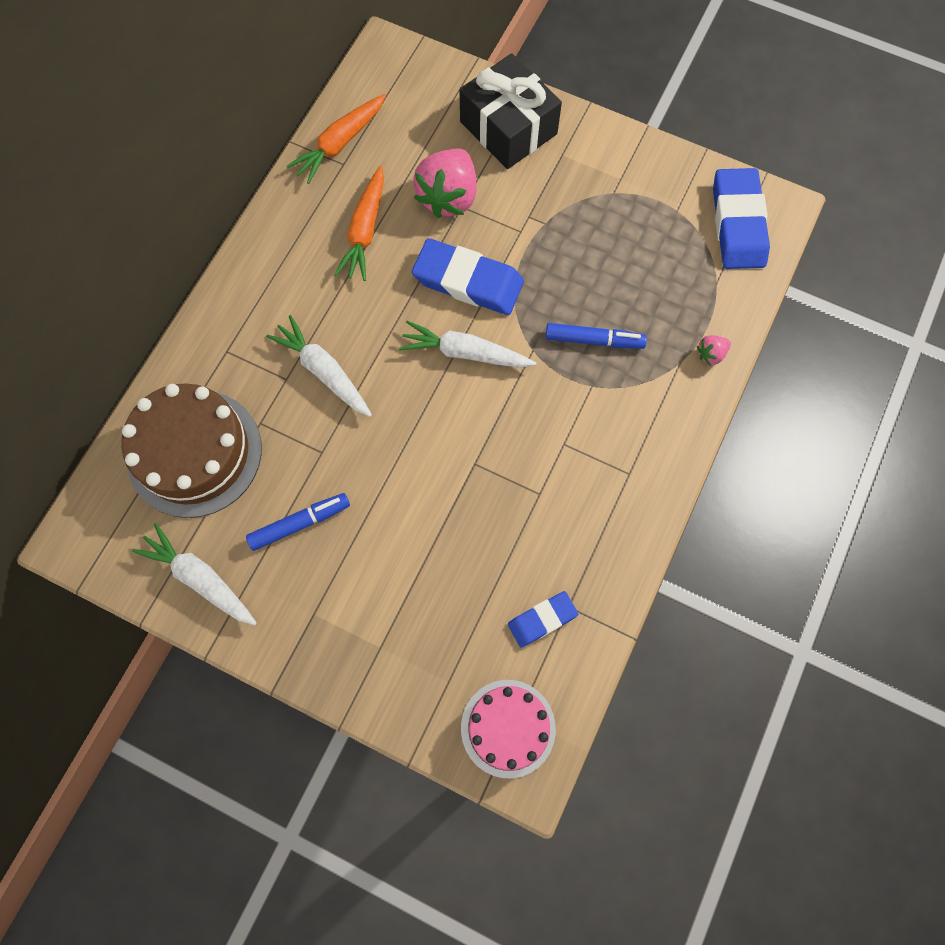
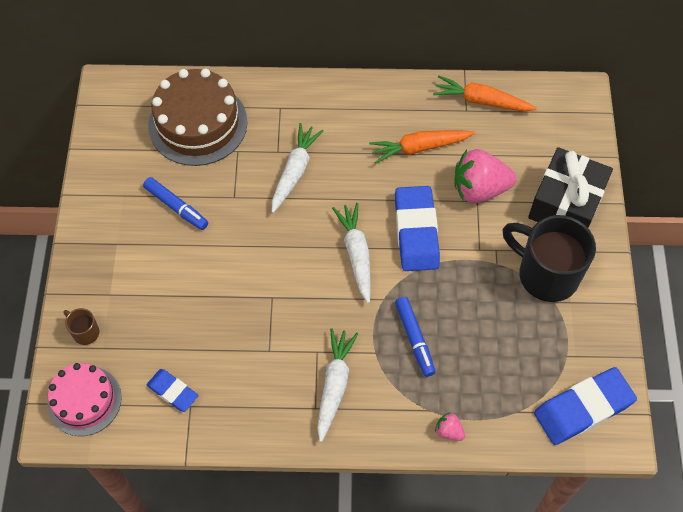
camera: 65 degrees right, 10 degrees down
(200, 578) = (113, 167): white carrot -> white carrot (334, 385)
(417, 696) = (85, 332): none -> brown mug
(579, 185) = (545, 274): none -> black mug

